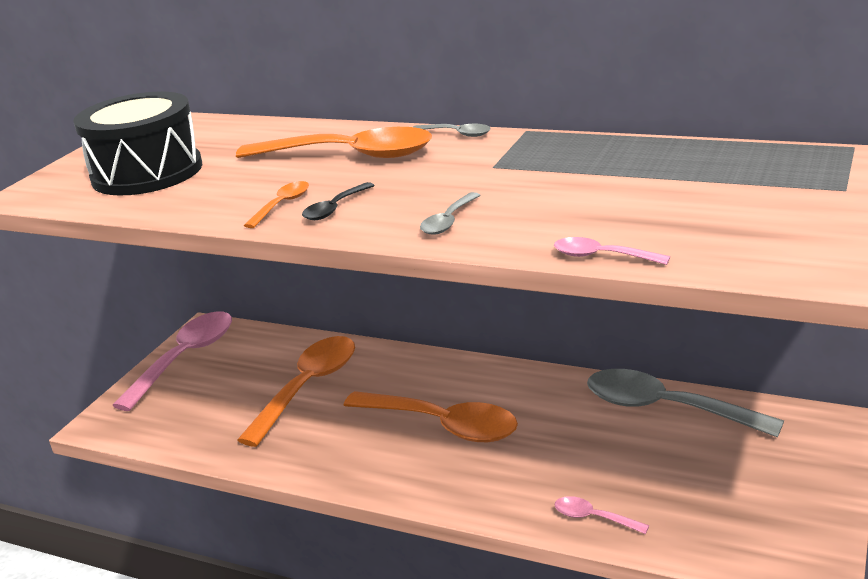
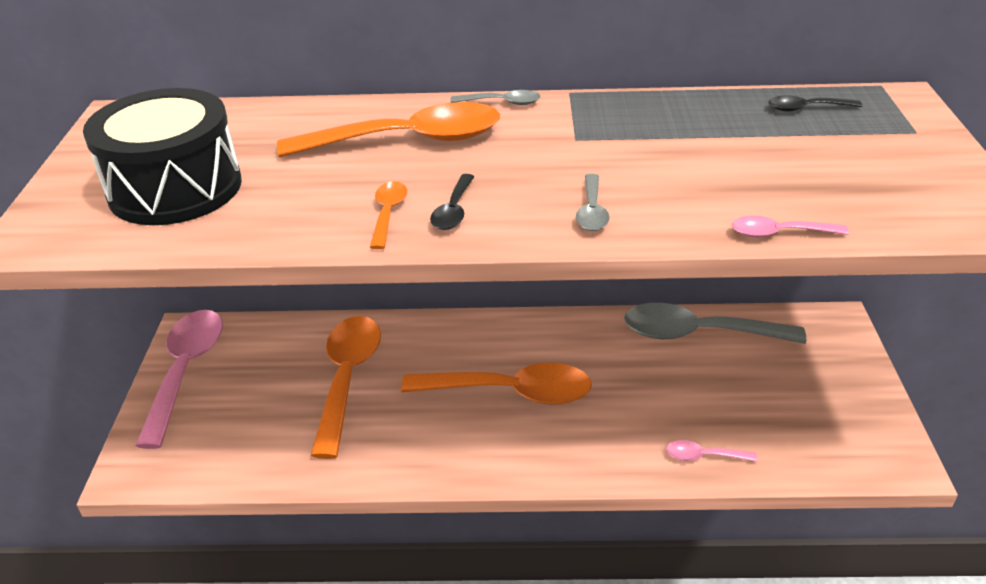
camera: 25 degrees left, 10 degrees up
(746, 160) = (806, 108): none -> black spoon

